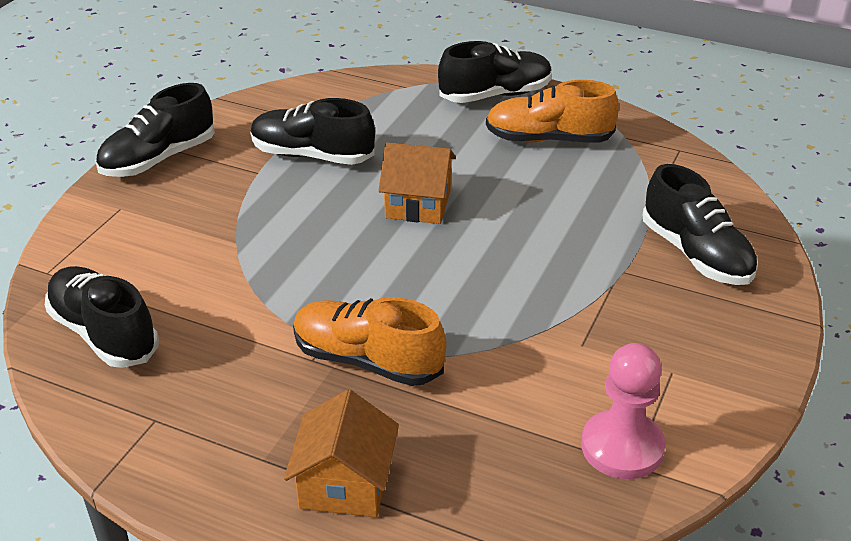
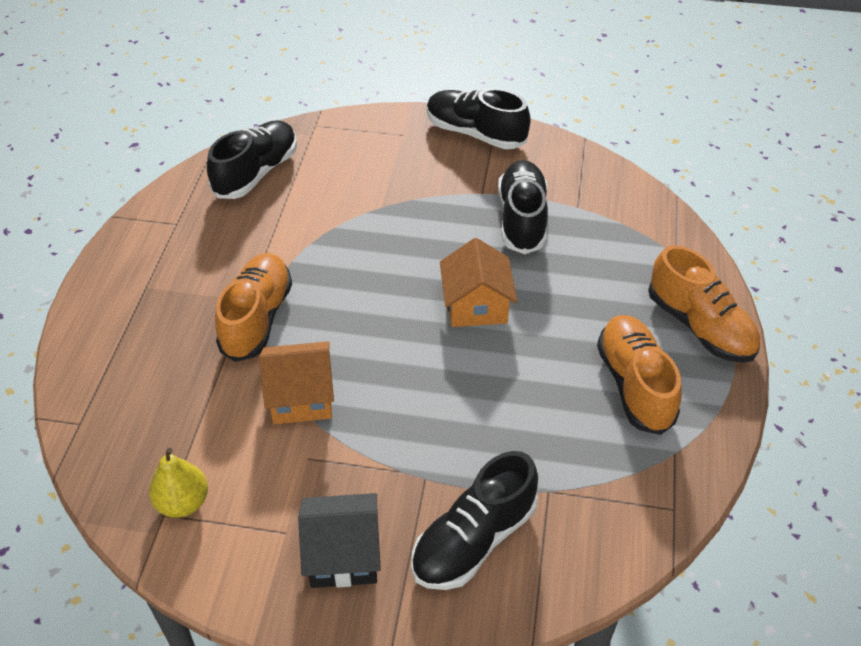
camera: 75 degrees right, 10 degrees up
(345, 484) = (126, 335): orange house -> orange house (301, 397)
(495, 95) = (700, 326): black shoe -> orange shoe
(622, 447) = (183, 502): pink pawn -> yellow pear
(702, 335) = (343, 554): none -> black house

